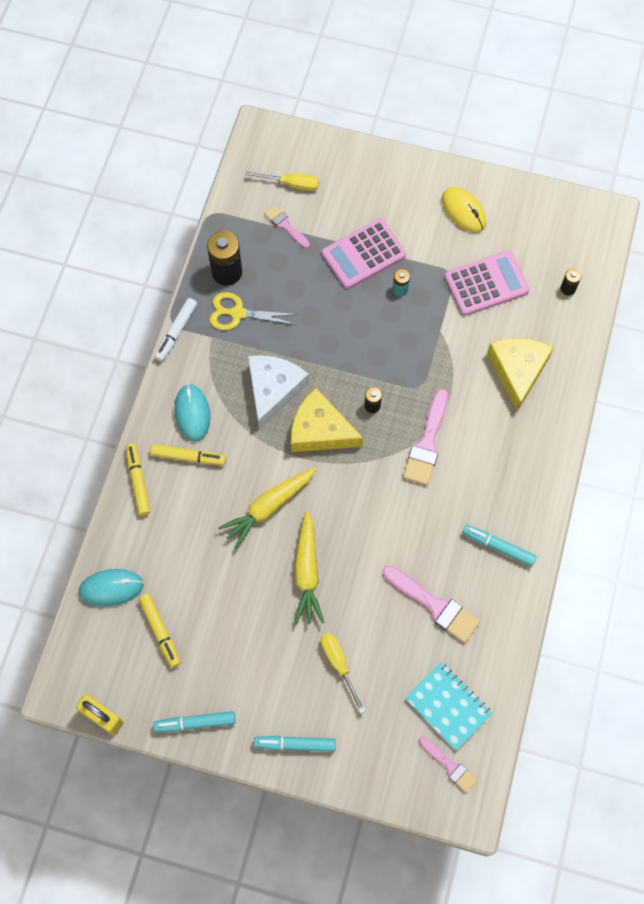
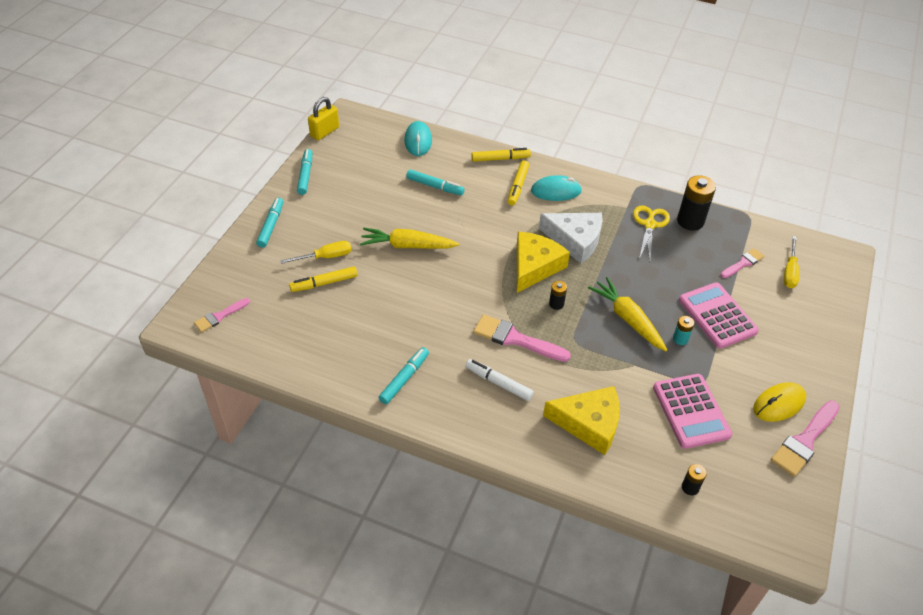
camera: 95 degrees right, 20 degrees down
(160, 631) = (379, 162): yellow marker -> yellow marker (324, 283)
(176, 332) = (631, 187): white marker -> white marker (498, 383)
(199, 554) = (435, 186): none -> turquoise marker
(269, 507) = (468, 228): yellow carrot -> yellow carrot (628, 319)
(434, 605) = (359, 324): pink brush -> pink brush (804, 441)
(448, 706) = (269, 322): turquoise notebook -> none

